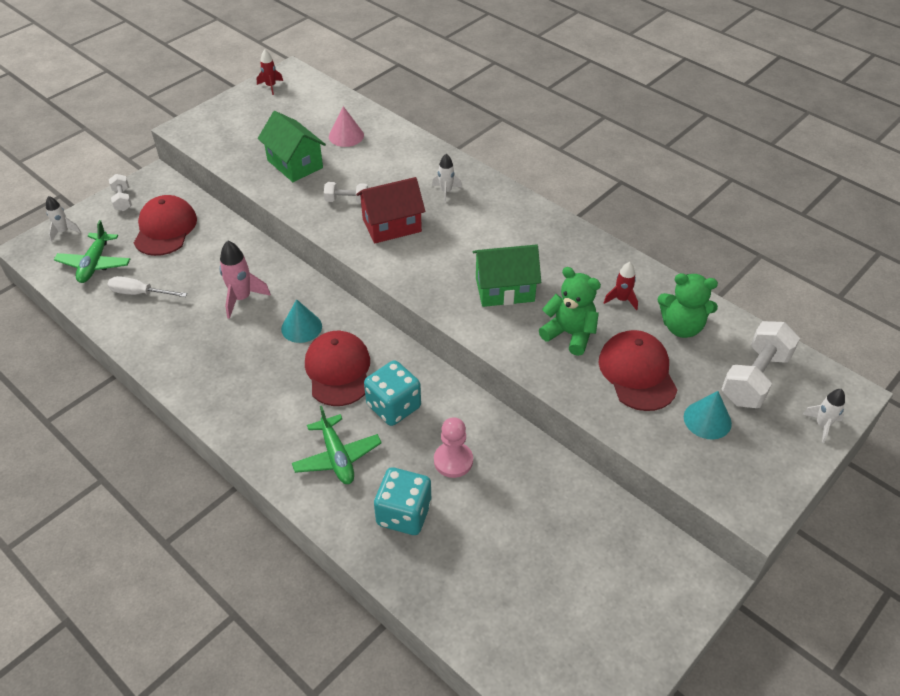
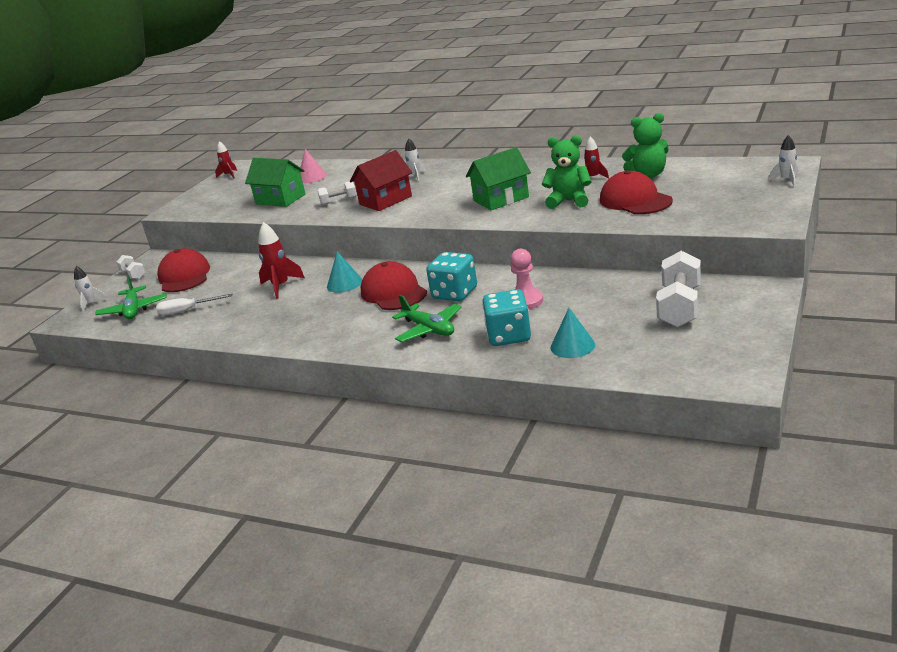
camera: 15 degrees left, 20 degrees down
(242, 298) = (281, 286): pink rocket -> red rocket
(707, 420) = (705, 202): turquoise cone -> turquoise cone (572, 346)
(755, 378) = (721, 178): white dumbbell -> white dumbbell (679, 307)

